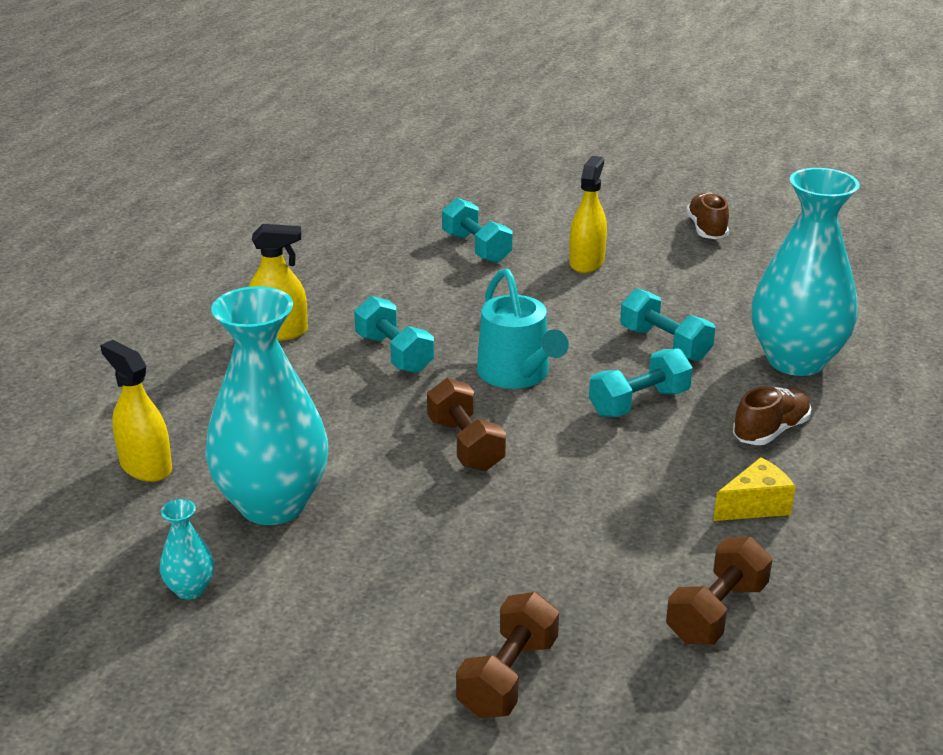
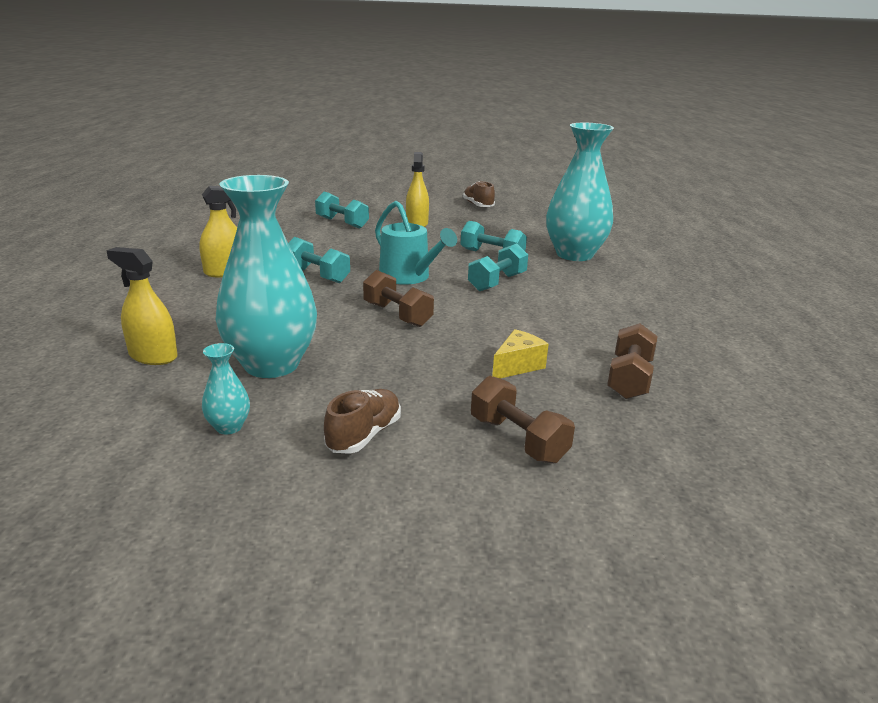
camera: 20 degrees left, 5 degrees down
(508, 677) = (518, 439): brown dumbbell -> brown dumbbell turned 45 degrees counterclockwise
(755, 506) = (607, 322): yellow cheese -> yellow cheese (517, 366)
(770, 431) = (586, 286): brown shoe -> brown shoe (364, 435)

